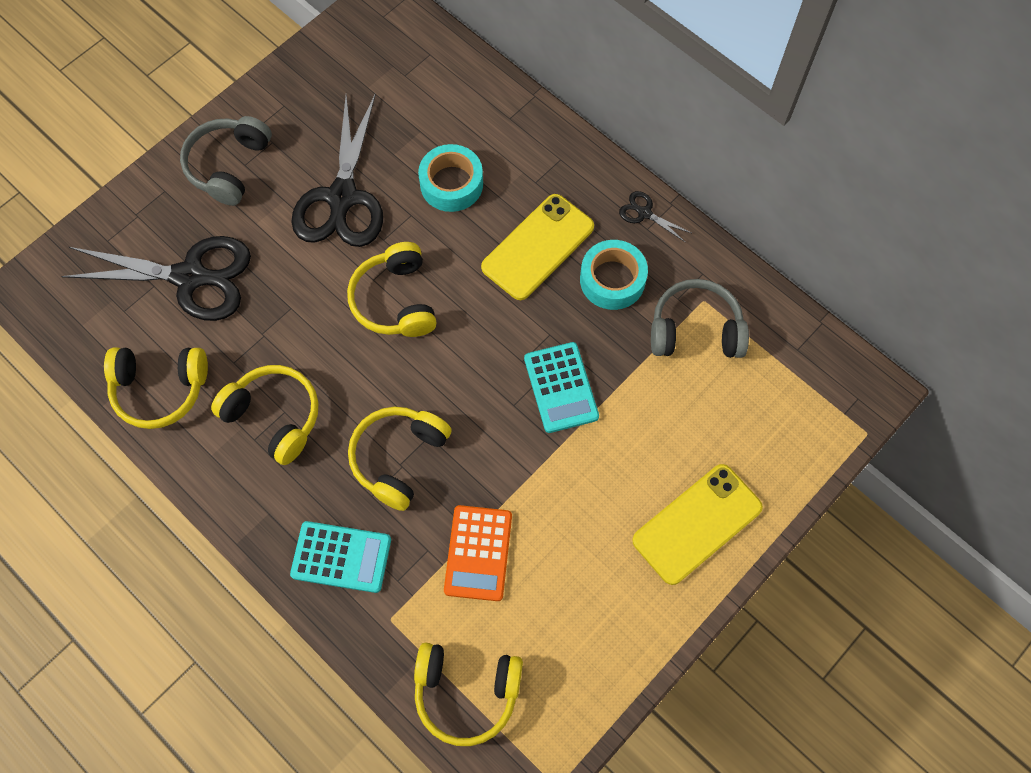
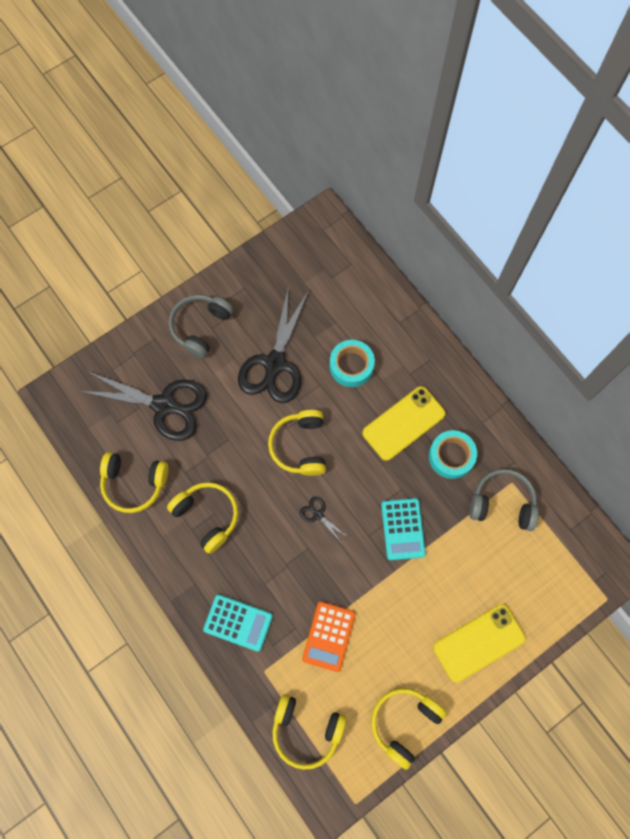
camera: 10 degrees right, 5 degrees up
(398, 458) = (285, 560): yellow headphones -> yellow headphones (404, 722)
(644, 213) = (482, 410): black scissors -> black scissors (318, 515)

